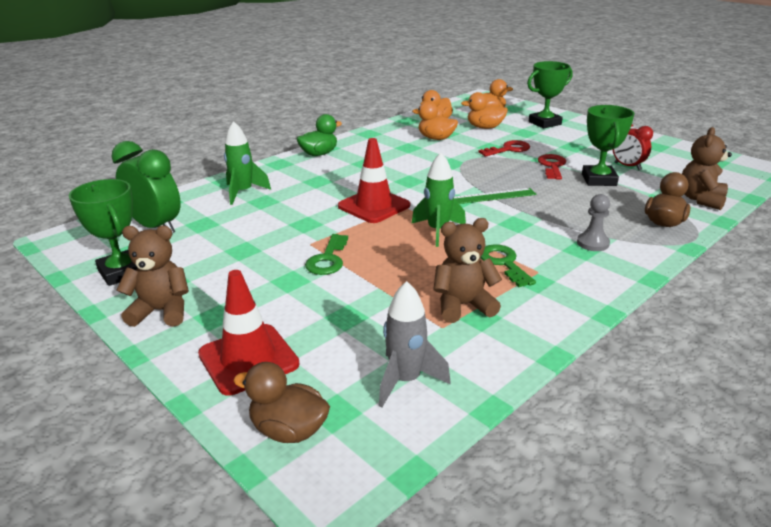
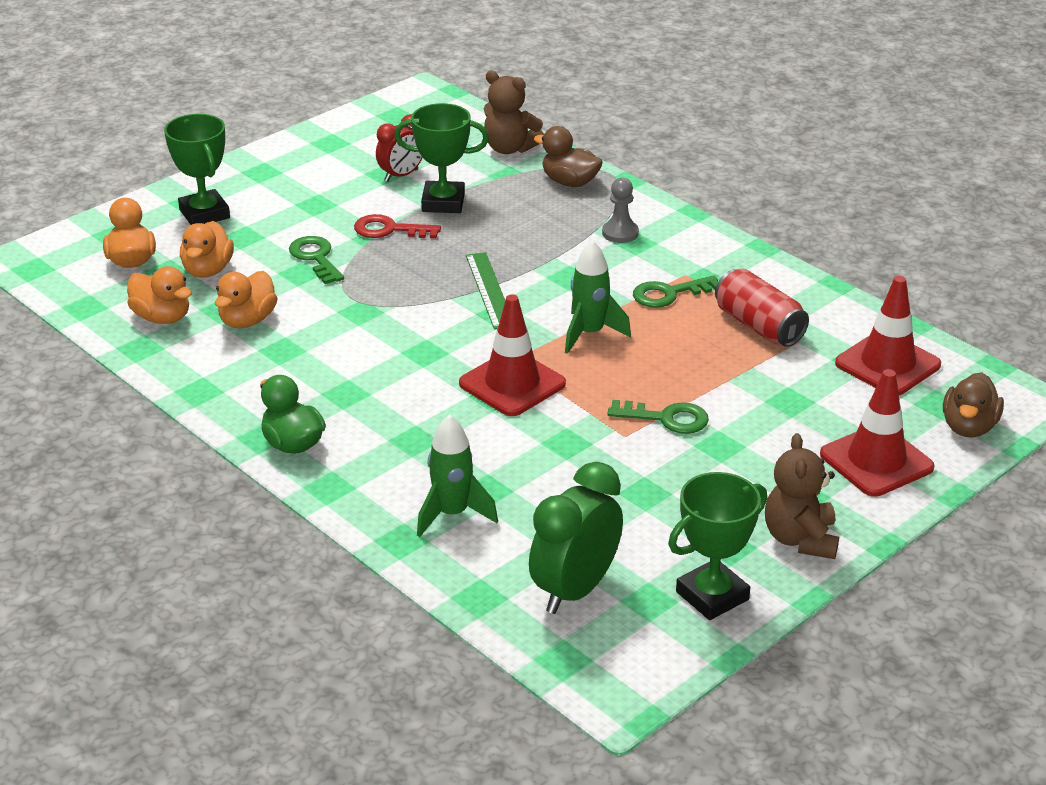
camera: 90 degrees left, 5 degrees up
(406, 381) = (887, 364): grey rocket -> red traffic cone
(463, 305) = (759, 326): brown teddy bear -> red can
(508, 149) = (315, 258): red key -> green key

